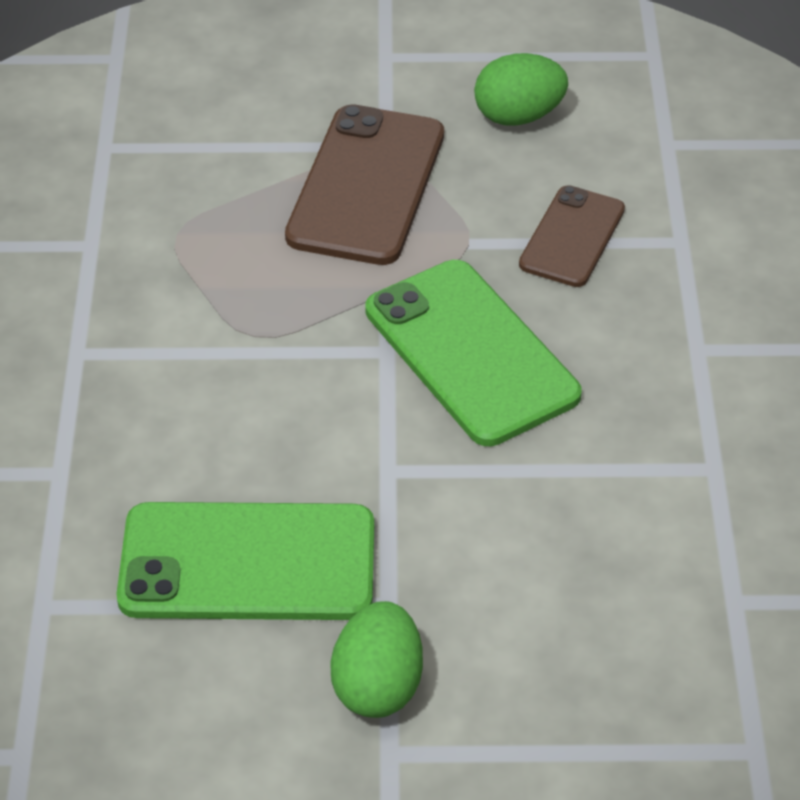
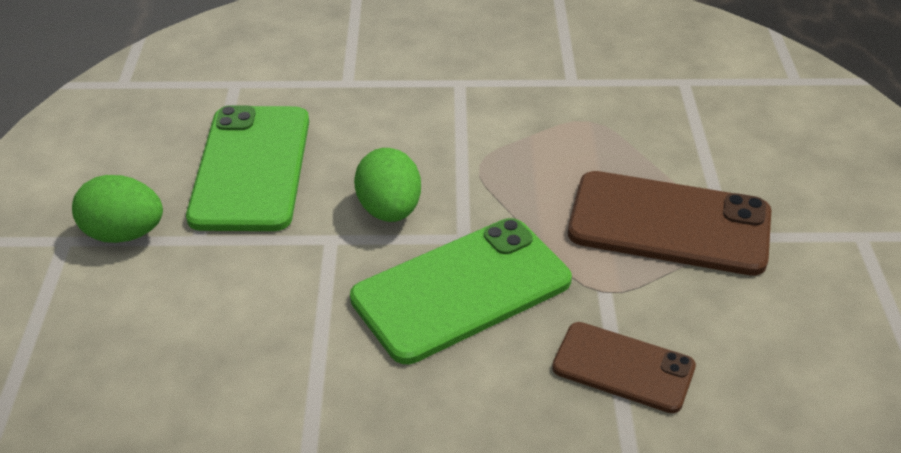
camera: 90 degrees right, 5 degrees down
(518, 116) = (800, 332): green egg -> green egg (389, 210)

